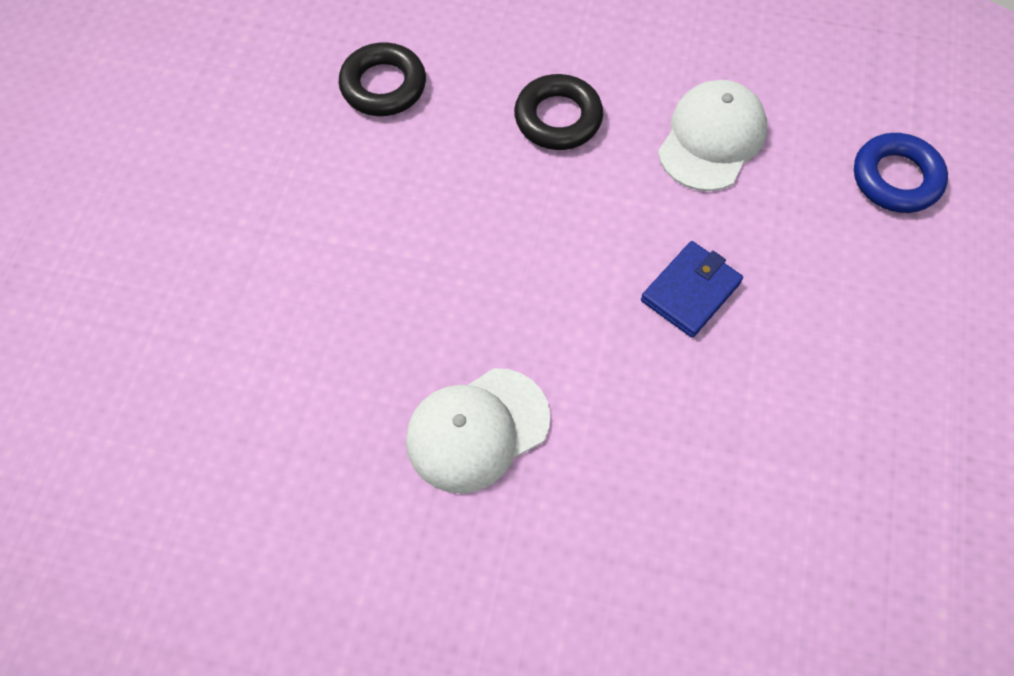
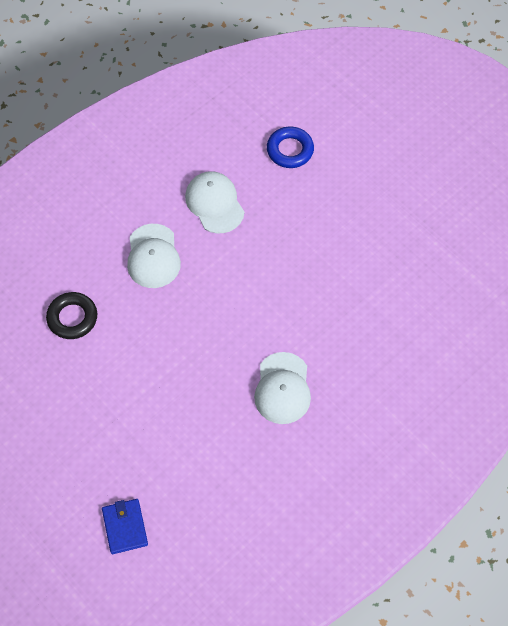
camera: 55 degrees left, 0 degrees up
(558, 118) = (153, 256): black ring -> white cap
(690, 291) = (281, 265): blue wallet -> blue wallet (125, 527)

